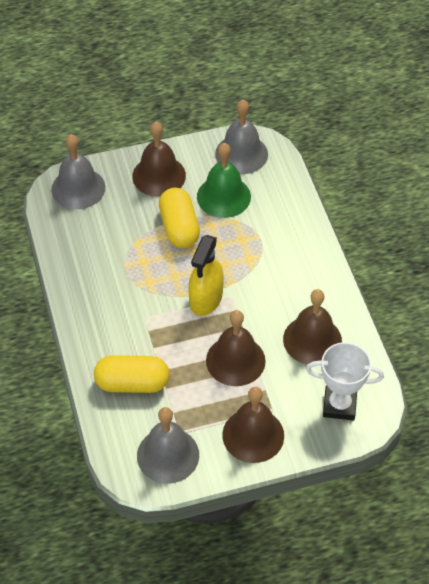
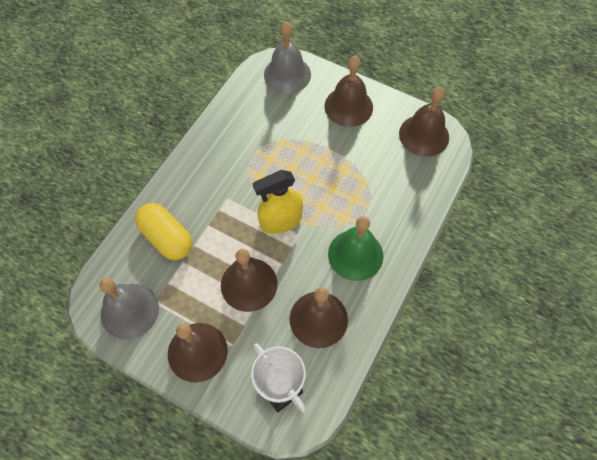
camera: 45 degrees right, 10 degrees up
(179, 228) = (320, 154): yellow capsule -> none
(223, 196) = (376, 156): green bell -> green bell (355, 254)
(241, 154) = (424, 135): grey bell -> brown bell

